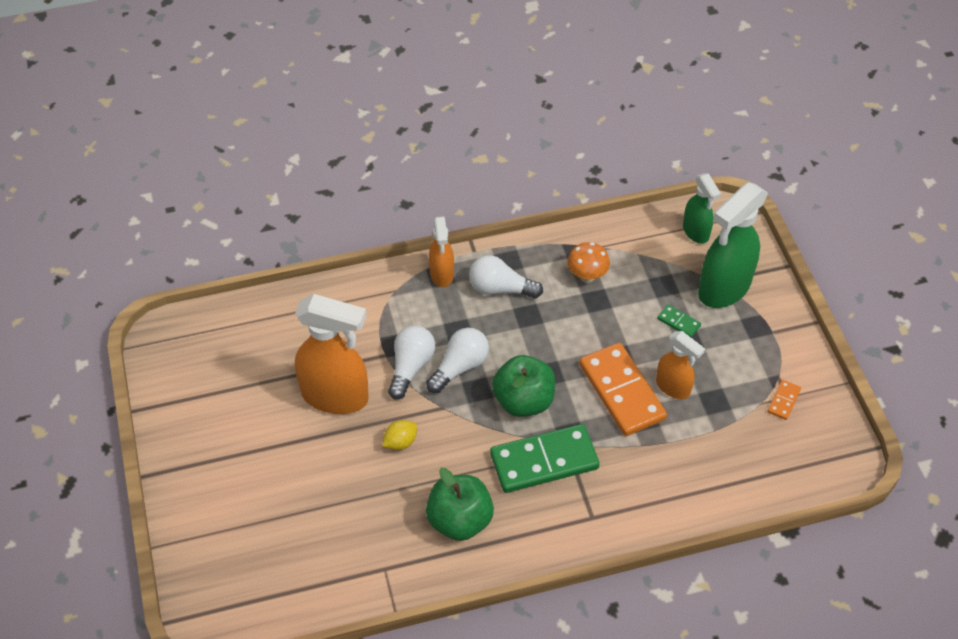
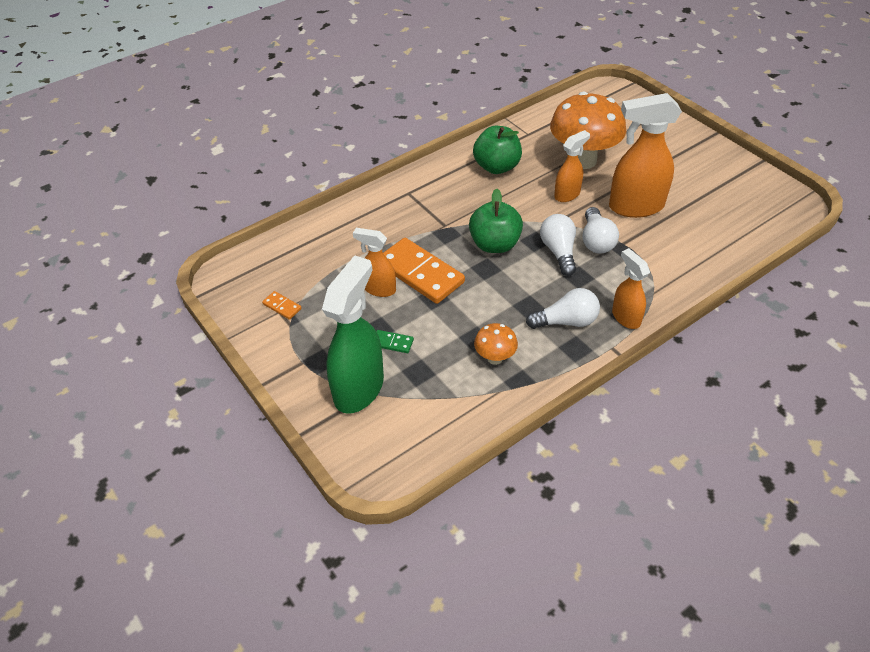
camera: 160 degrees right, 5 degrees down
(345, 491) = (583, 160): none -> orange mushroom
(400, 442) = (567, 194): yellow lemon -> orange spray bottle
(460, 367) = (559, 252): white light bulb -> white light bulb turned 150 degrees clockwise
(544, 461) = (458, 213): green domino -> none
(696, 232) = (405, 441): green spray bottle -> none
(784, 401) = (282, 306): orange domino -> orange domino turned 60 degrees counterclockwise

